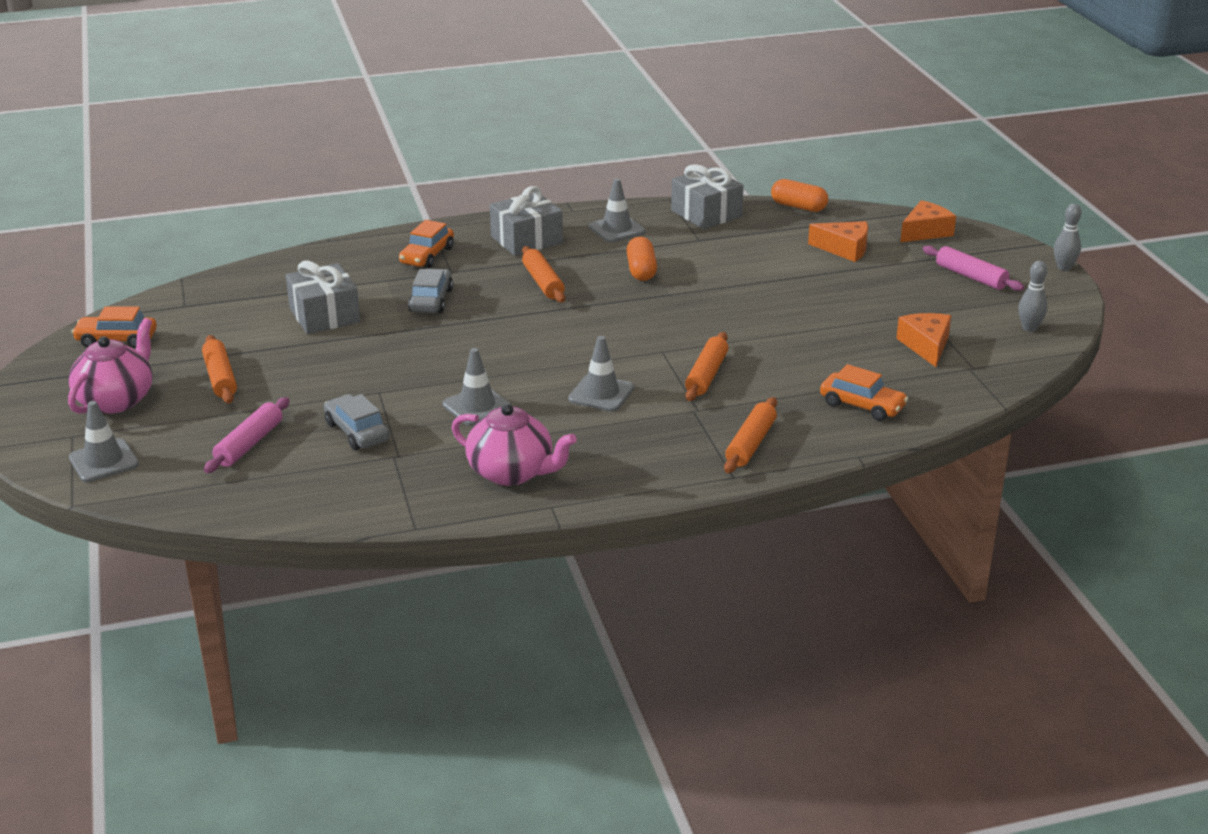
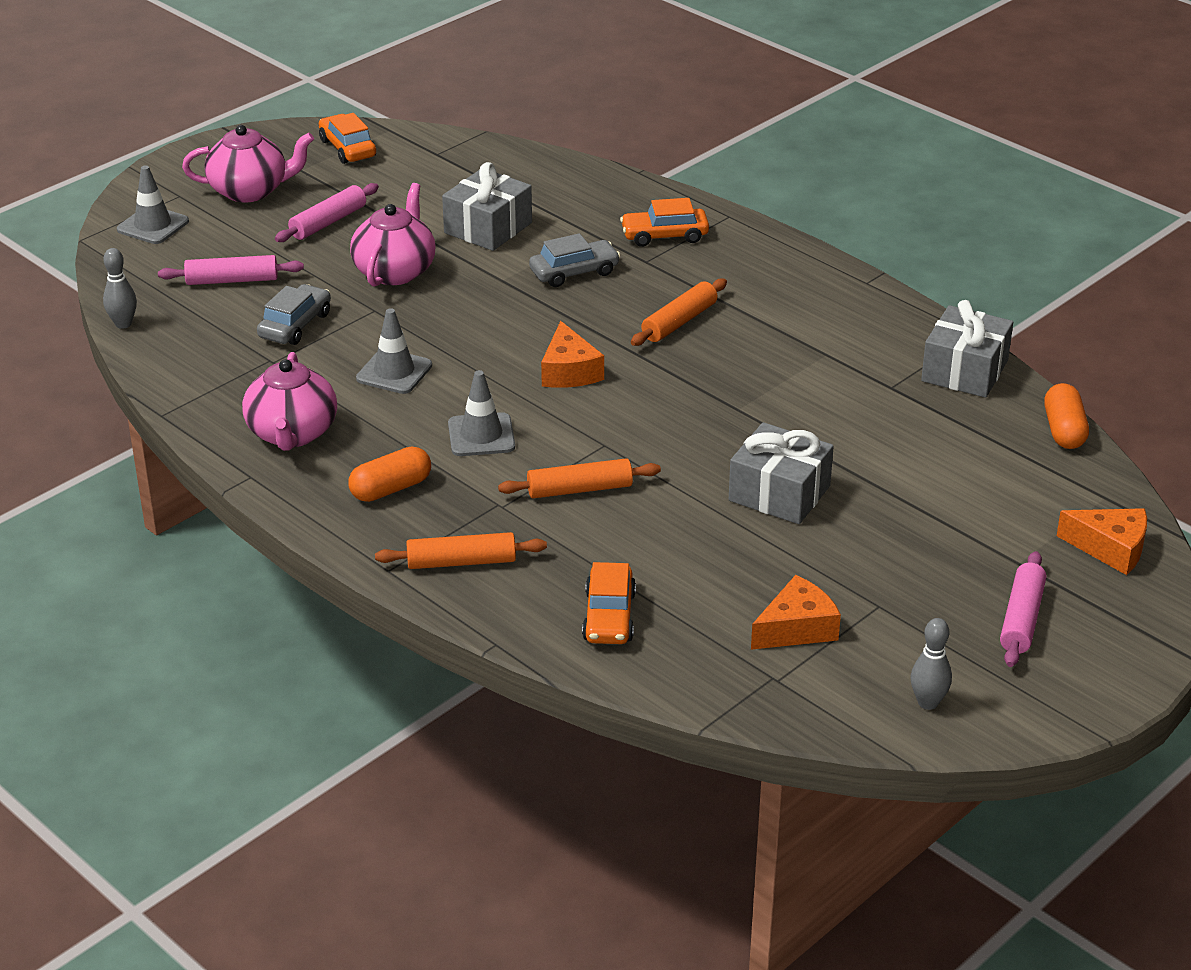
camera: 60 degrees right, 5 degrees up
(220, 378) = (328, 222): orange rolling pin -> pink rolling pin
(334, 368) = (395, 271): none -> pink teapot
(526, 240) = (764, 279): grey gift -> grey gift (779, 493)
(616, 229) = (853, 325): grey traffic cone -> none
(641, 270) = (772, 373): orange capsule -> orange capsule (391, 489)
(844, 249) = (986, 498): orange cheese -> orange cheese (569, 371)
(1064, 268) = (1138, 694): grey bowling pin -> grey bowling pin (123, 324)

